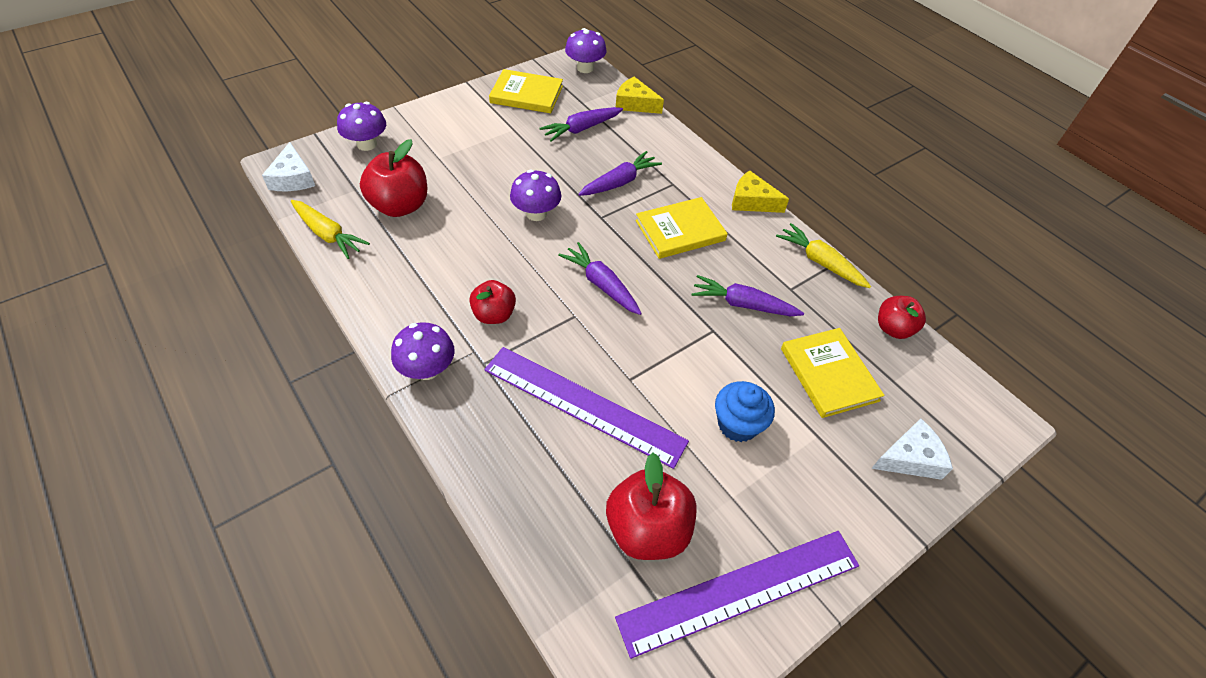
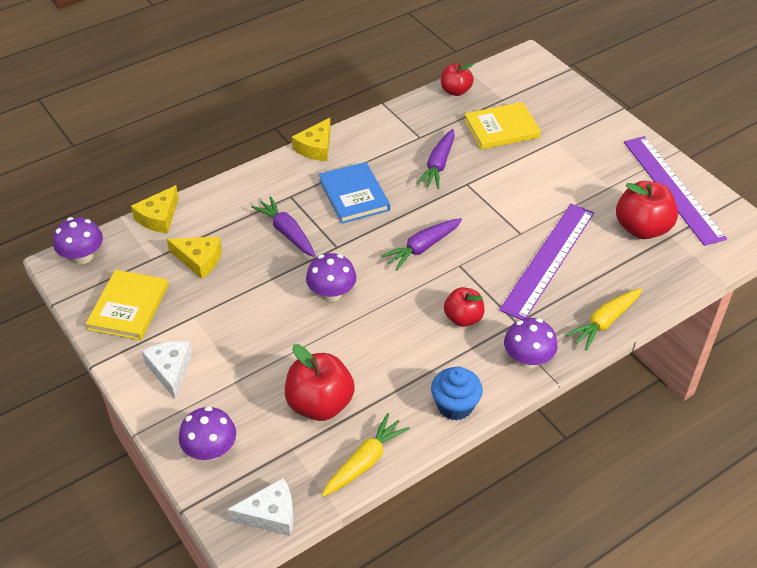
camera: 85 degrees left, 5 degrees down
(581, 129) = (199, 260): purple carrot -> yellow cheese
(680, 230) = (354, 195): yellow book -> blue book
(737, 424) = (552, 178): blue cupcake -> blue cupcake (455, 406)
(820, 262) = (389, 117): yellow carrot -> yellow carrot (604, 322)
(910, 458) = (564, 103): white cheese -> white cheese (170, 370)

